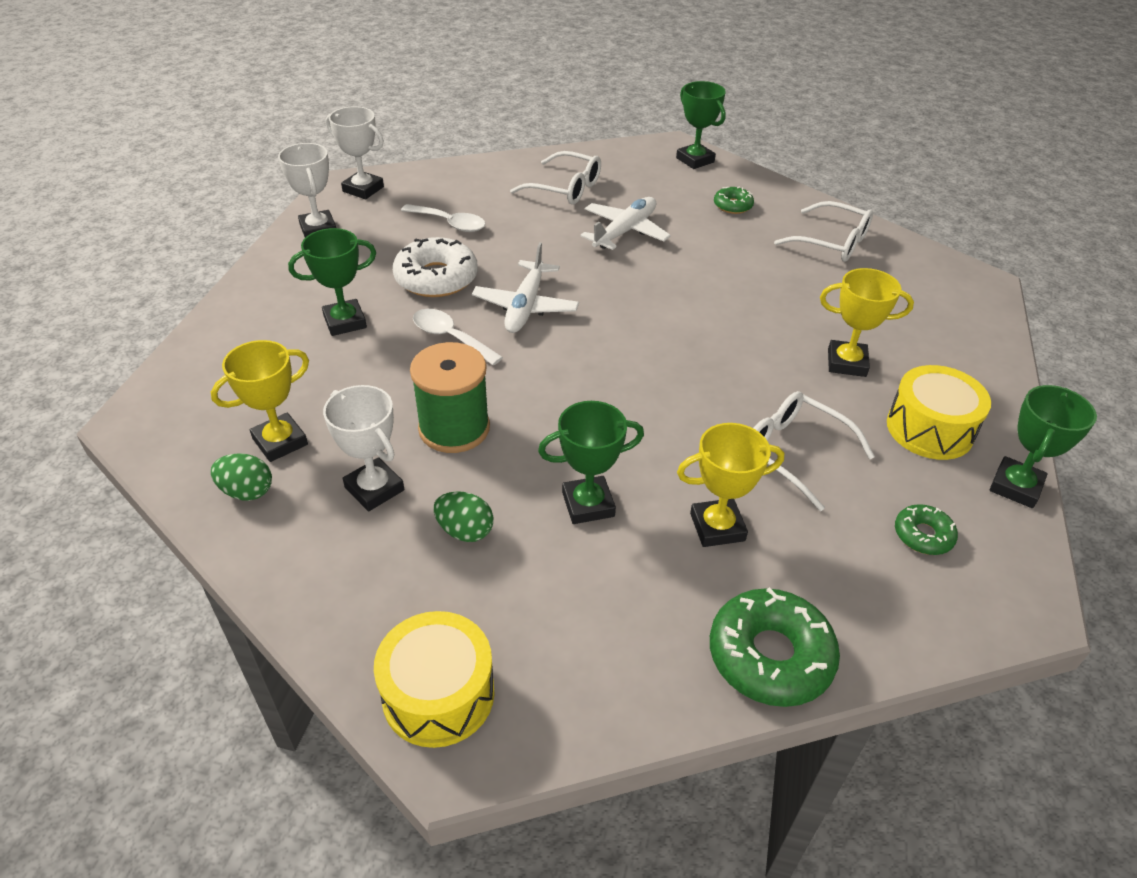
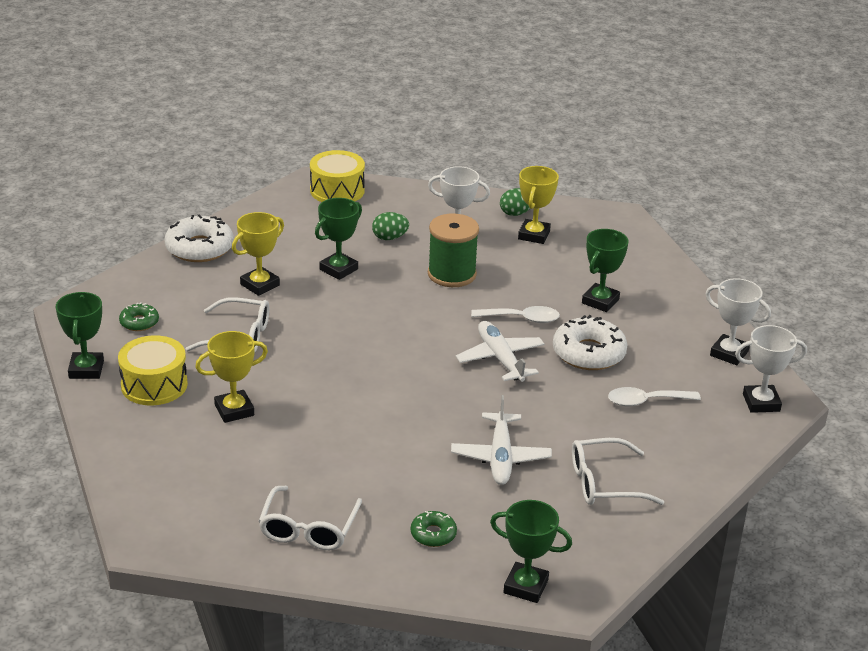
camera: 145 degrees right, 10 degrees down
(770, 656) = (199, 248): green donut -> white donut
(831, 242) = (308, 528): white glasses -> white glasses turned 75 degrees counterclockwise

